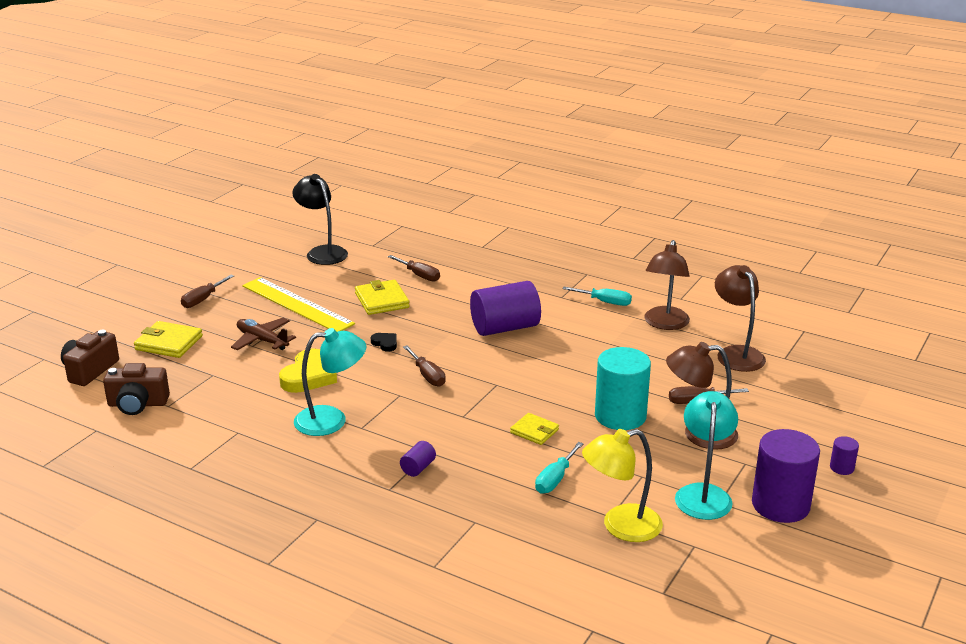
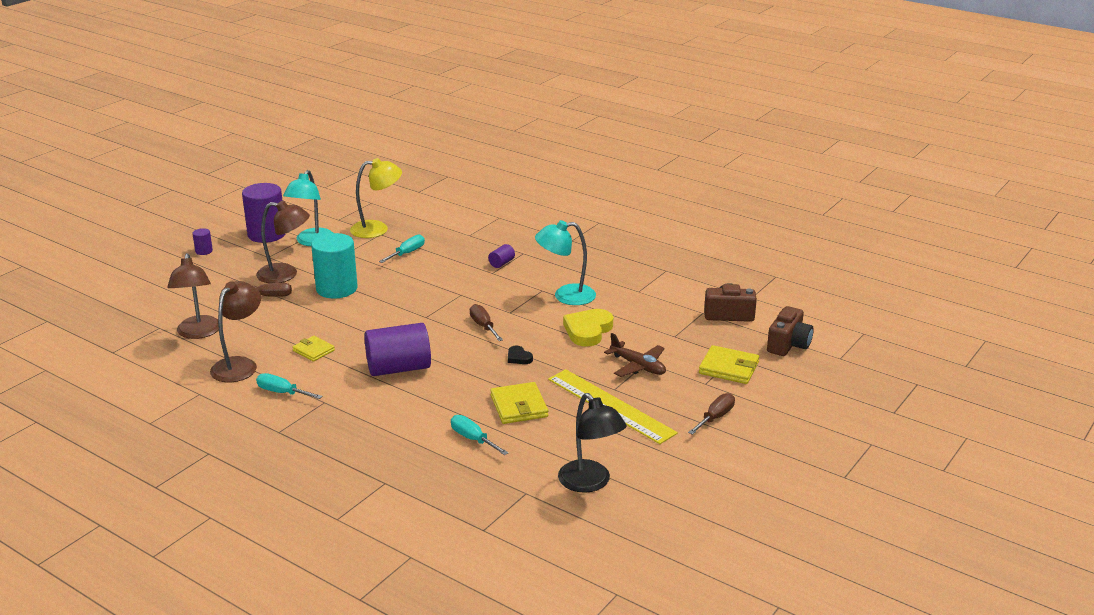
camera: 175 degrees left, 0 degrees up
(419, 275) = (473, 439): brown screwdriver -> turquoise screwdriver
(534, 431) = (408, 282): yellow wallet -> yellow wallet (313, 350)

